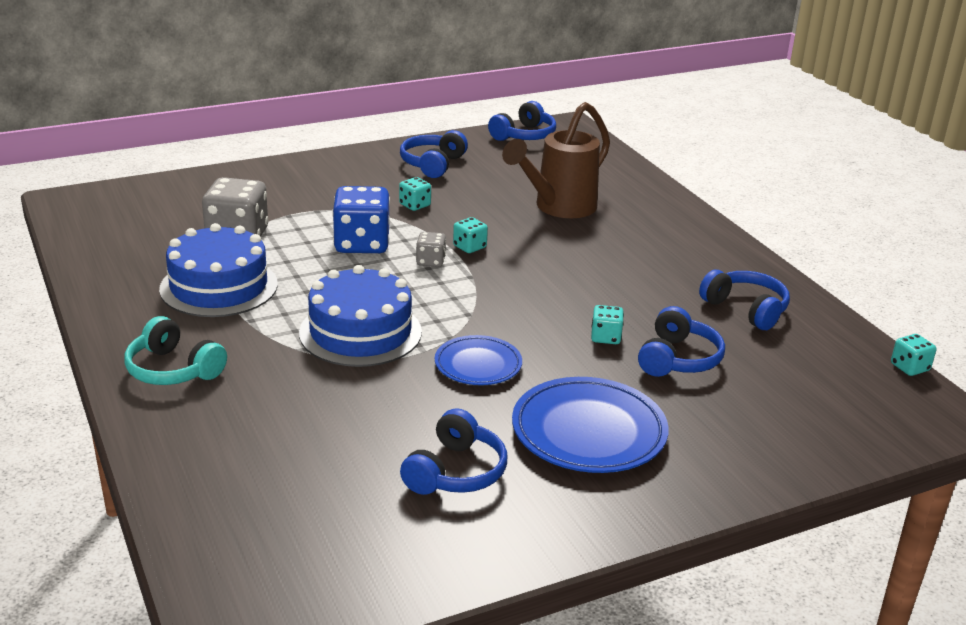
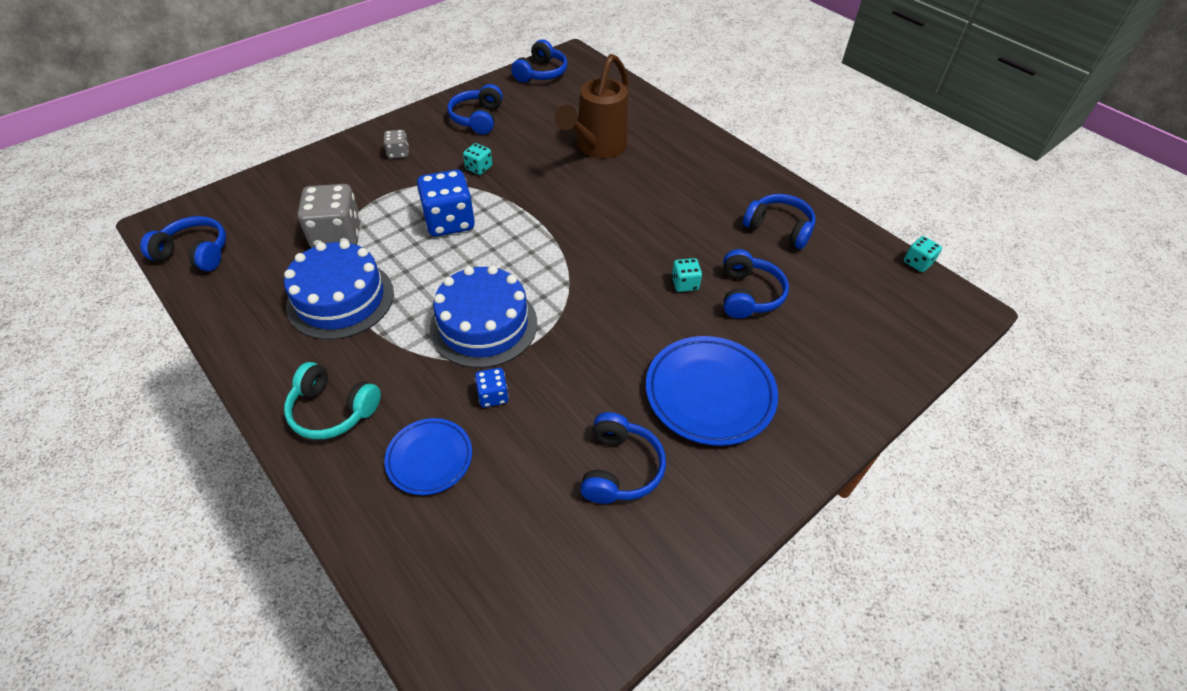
camera: 15 degrees left, 20 degrees up
(88, 227) = (195, 253): none -> blue headphones
(344, 389) = (493, 395): none -> blue dice
(430, 261) = (514, 229): grey dice -> grey dice (398, 153)
(469, 247) = (541, 206): turquoise dice -> none
(478, 365) = (595, 340): blue plate -> blue plate (429, 458)

